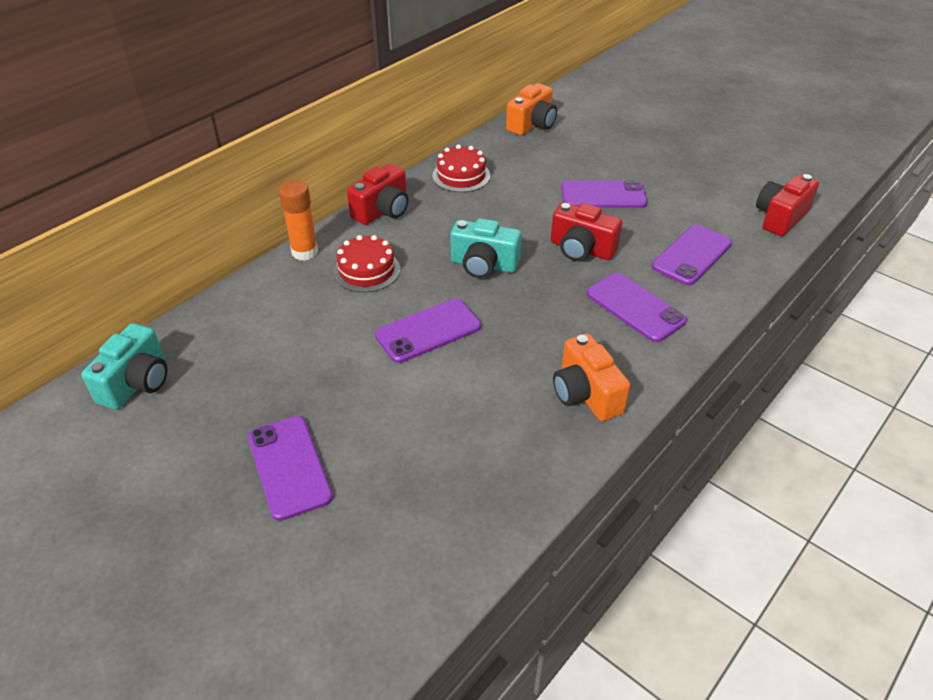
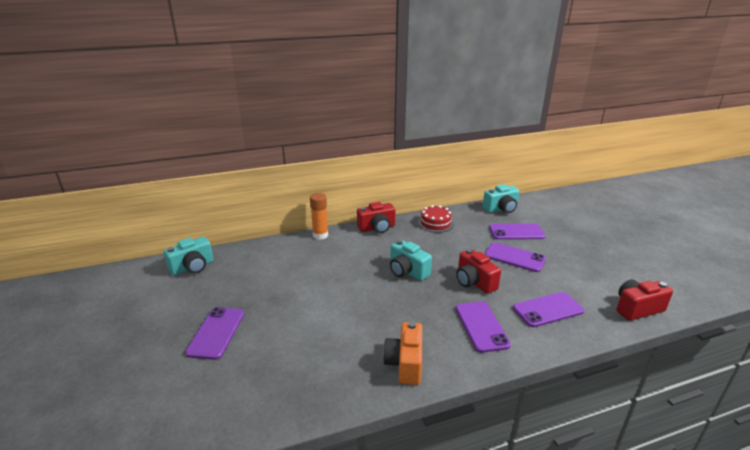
camera: 30 degrees right, 15 degrees down
(366, 270) = (342, 253): red cake -> none
(428, 331) = (346, 294): purple phone -> purple phone (516, 232)
(532, 124) = (501, 209): orange camera -> turquoise camera

